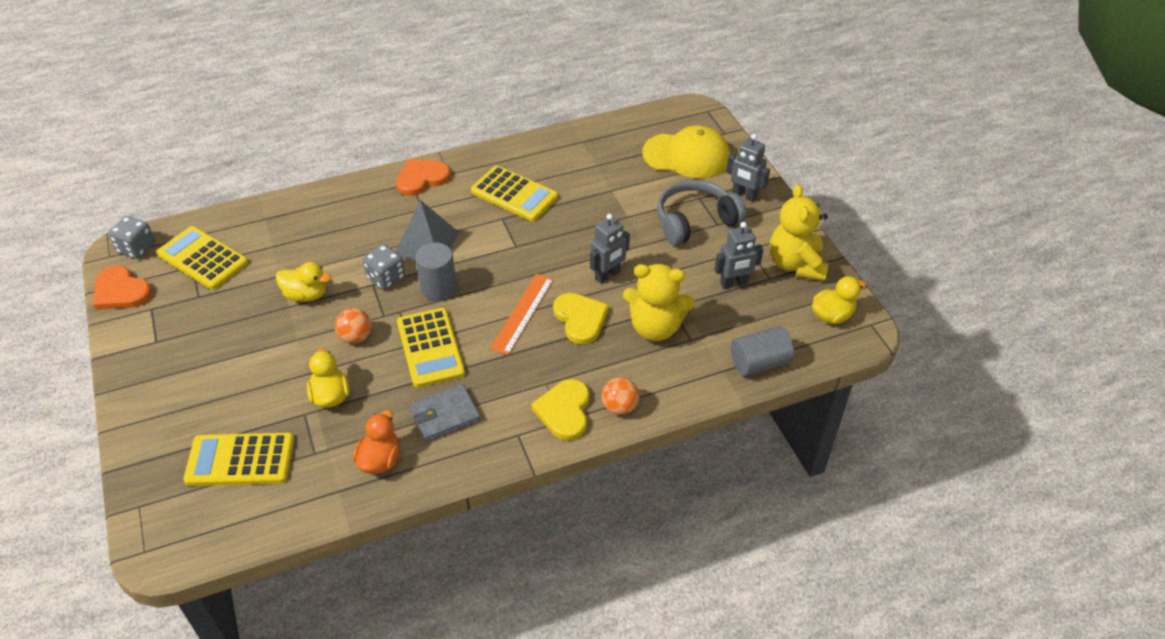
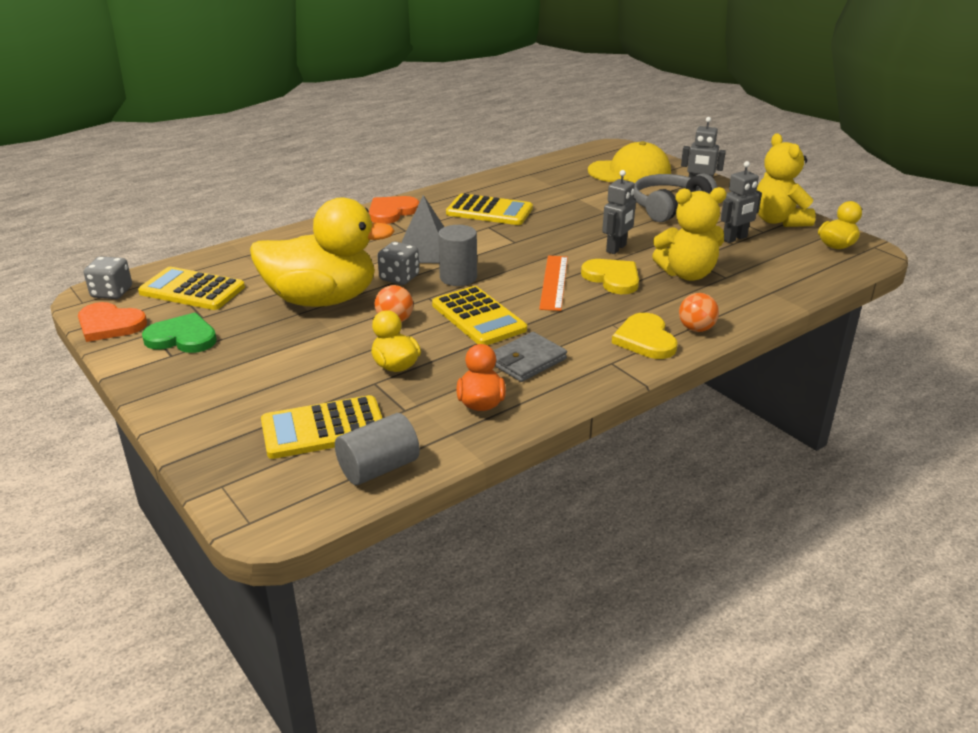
camera: 15 degrees left, 15 degrees down
(172, 321) = (182, 337): none -> green heart
(306, 295) = (322, 300): yellow duck -> yellow duck, size x2.19
(759, 363) = (800, 282): grey cylinder -> grey cylinder (378, 468)

